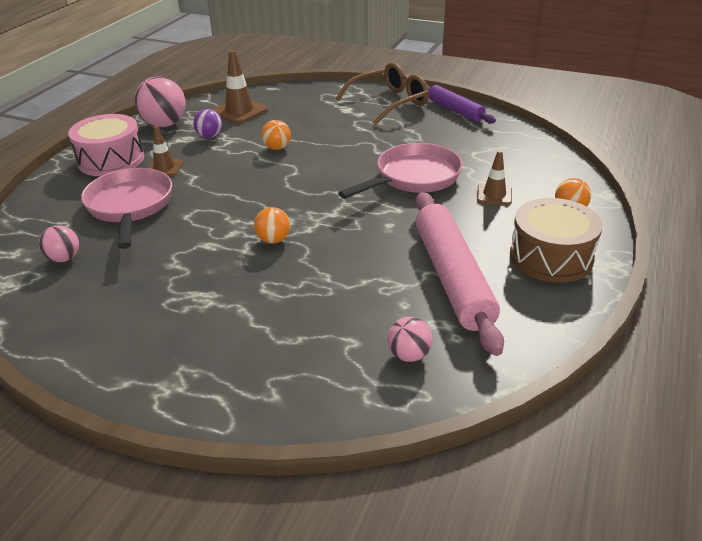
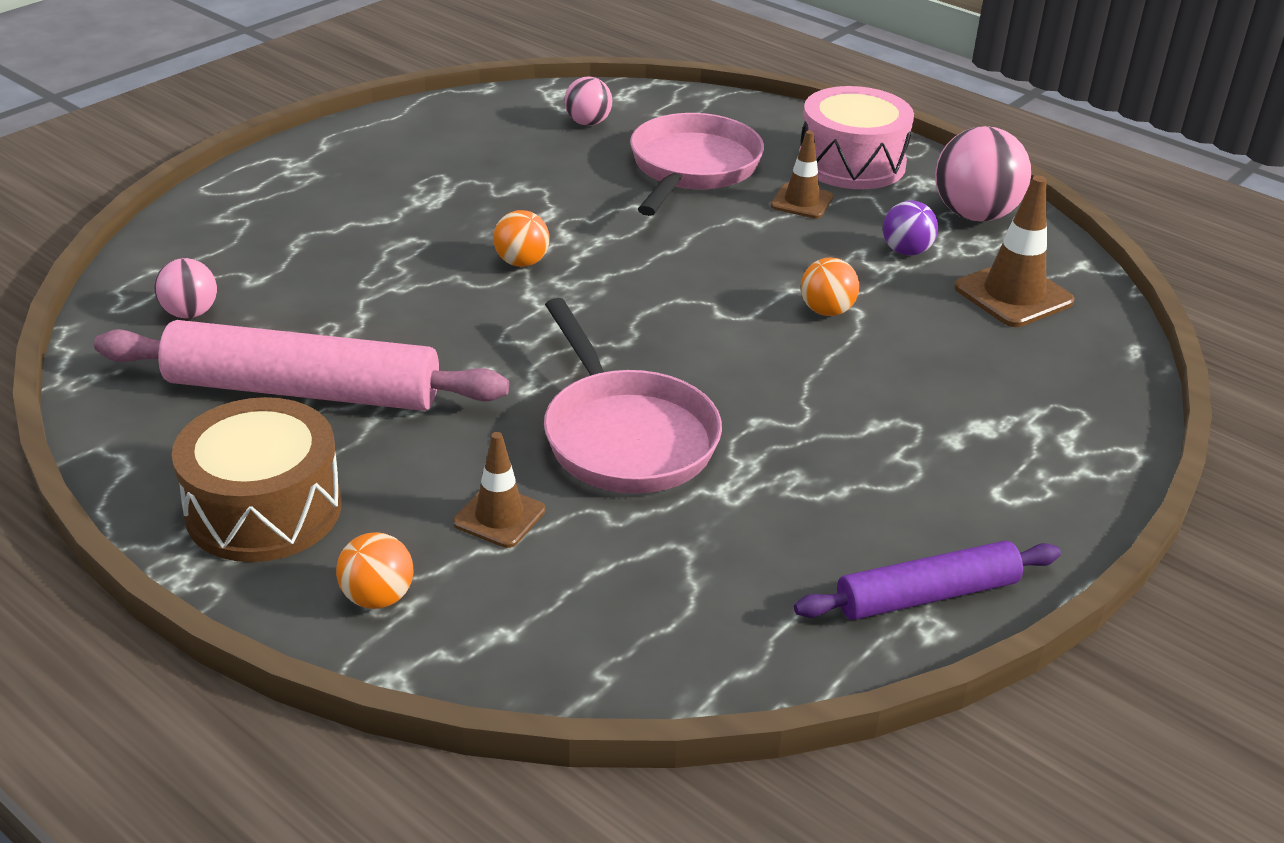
camera: 105 degrees right, 0 degrees up
(130, 206) = (692, 168): pink pan -> pink pan turned 75 degrees counterclockwise
(389, 102) = (1006, 498): brown glasses -> none

